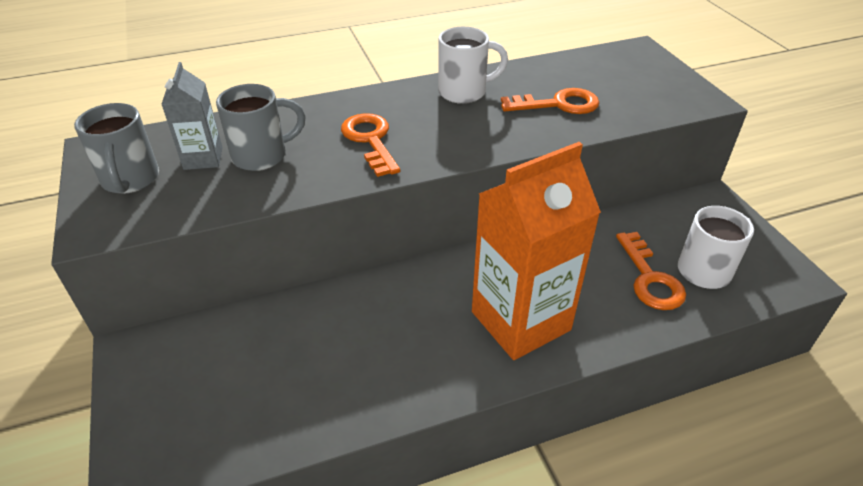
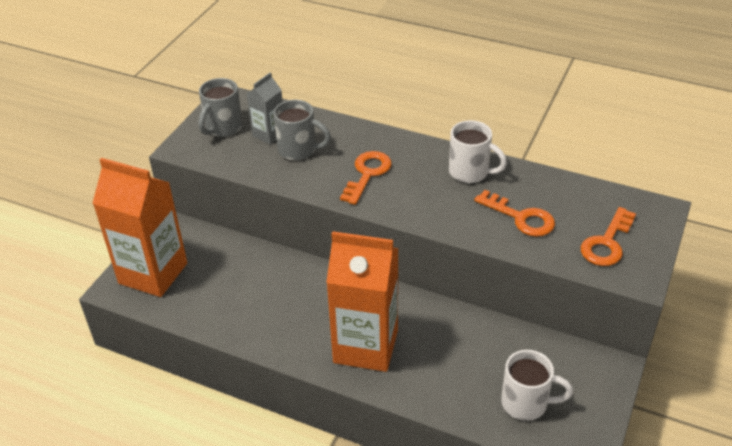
camera: 45 degrees right, 0 degrees up
(174, 419) = (153, 273): none -> orange carton
(650, 278) = (480, 380): orange key -> orange key (607, 243)

